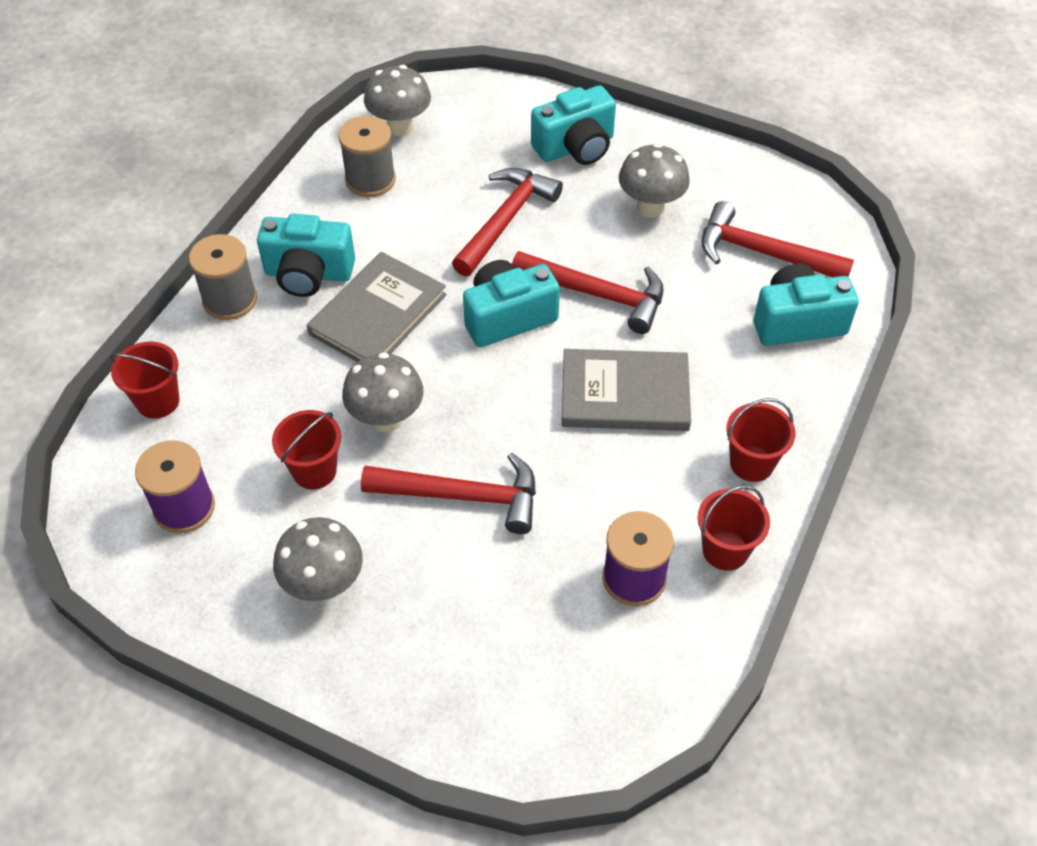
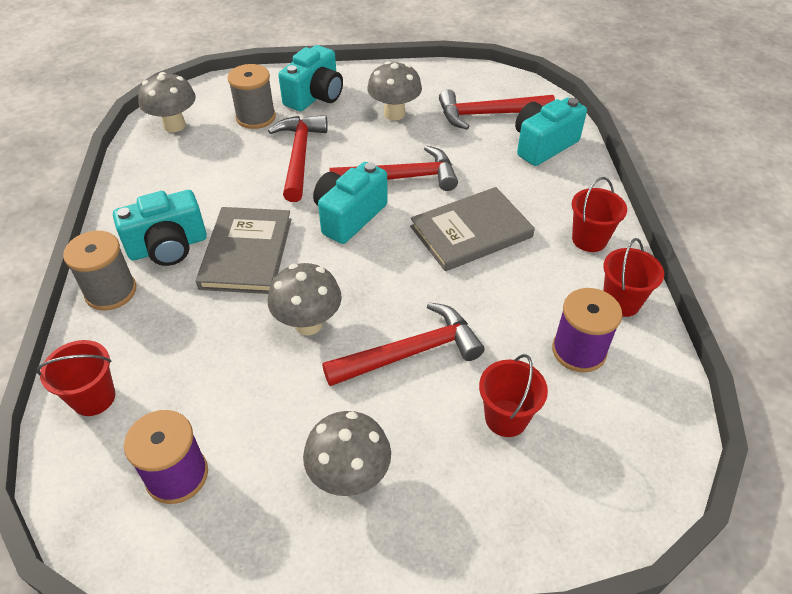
camera: 30 degrees left, 5 degrees down
(314, 471) = (276, 389): red bucket -> red bucket (506, 418)
(370, 180) = (175, 166): grey spool -> grey spool (256, 117)

